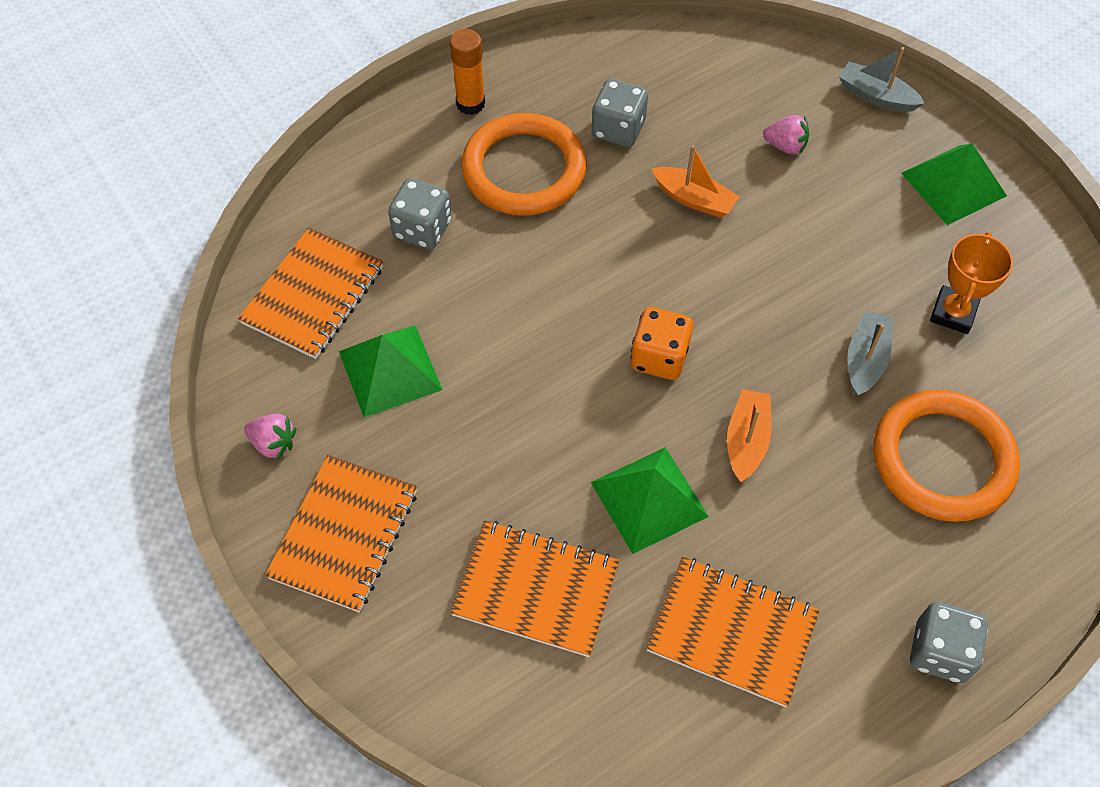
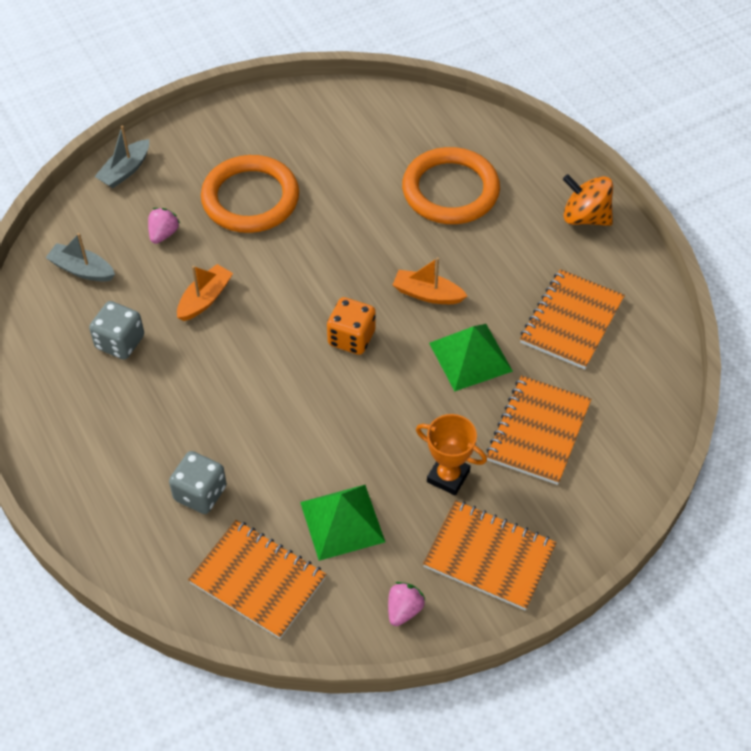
camera: 85 degrees left, 5 degrees down
(470, 104) = (63, 450): orange glue stick -> none
(524, 170) = (150, 413): orange ring -> orange ring (250, 198)
(865, 359) = (368, 217): grey boat -> grey boat (82, 269)
(939, 652) = (585, 217): grey dice -> orange spinning top
(953, 184) = (221, 141): green pyramid -> none
(953, 313) = (335, 163): orange trophy -> orange trophy (448, 476)

